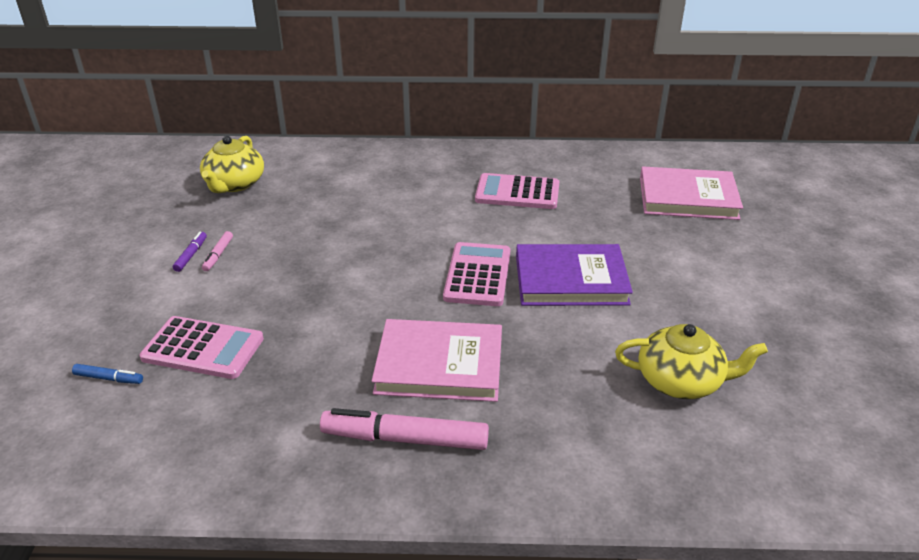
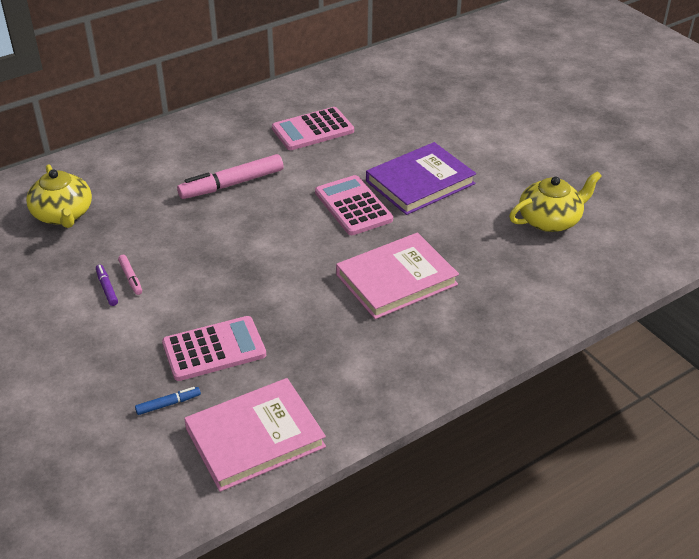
camera: 35 degrees left, 5 degrees up
(405, 439) = (426, 335): pink marker -> pink marker (232, 184)
(688, 198) = (437, 88): pink book -> pink book (255, 438)

